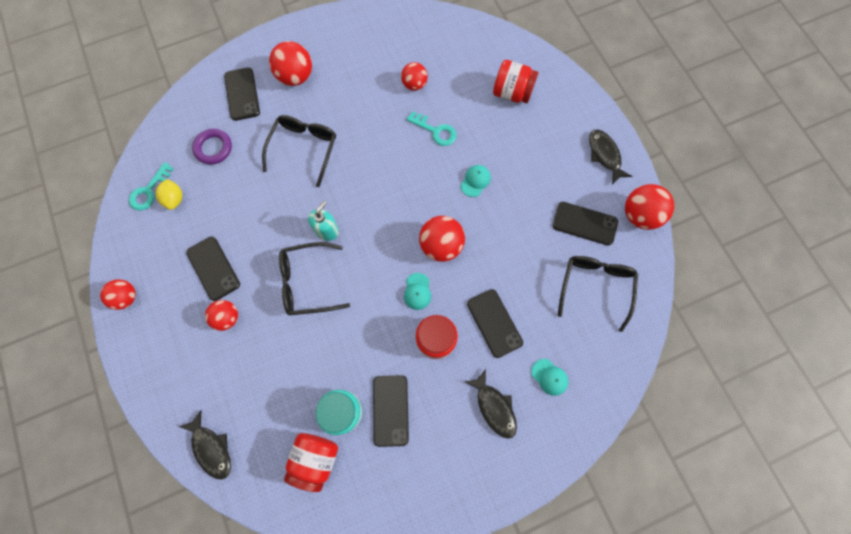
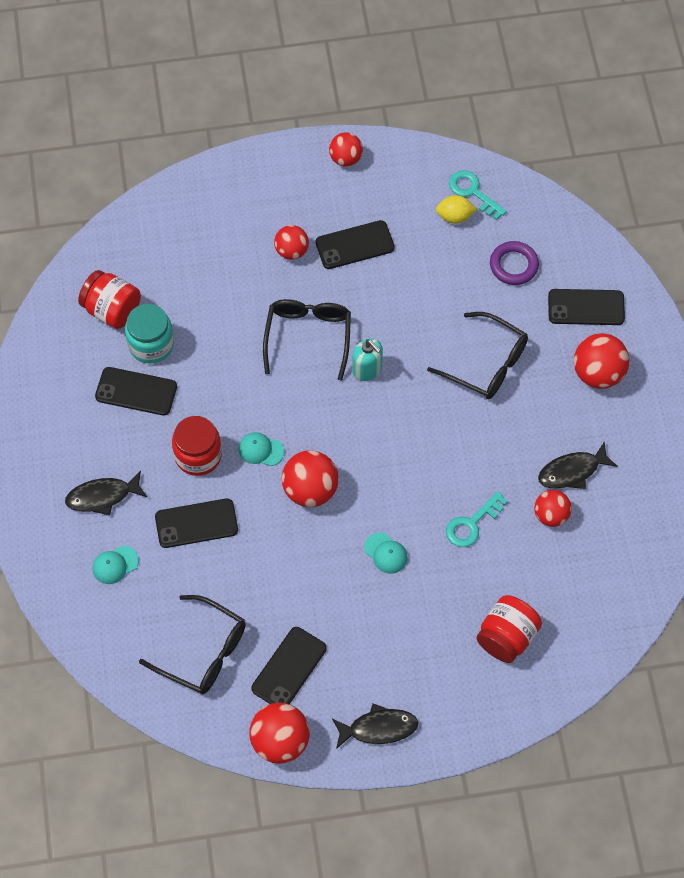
camera: 105 degrees right, 10 degrees down
(211, 448) = (156, 218): black fish -> black fish (572, 471)

